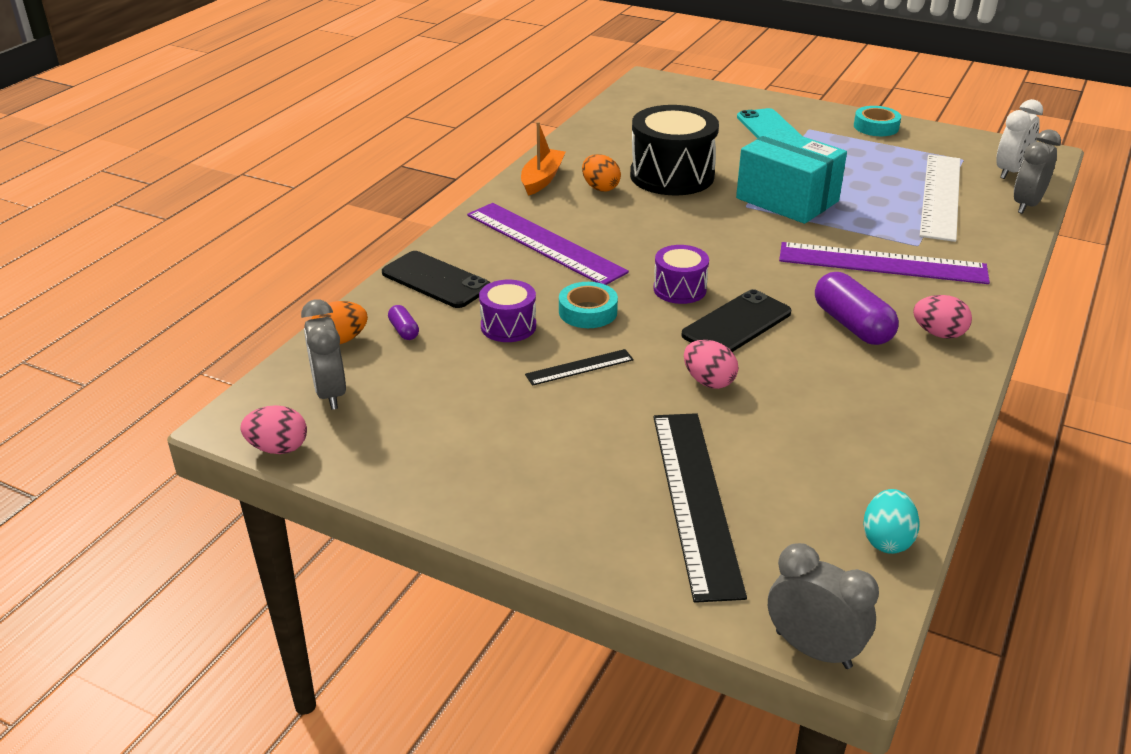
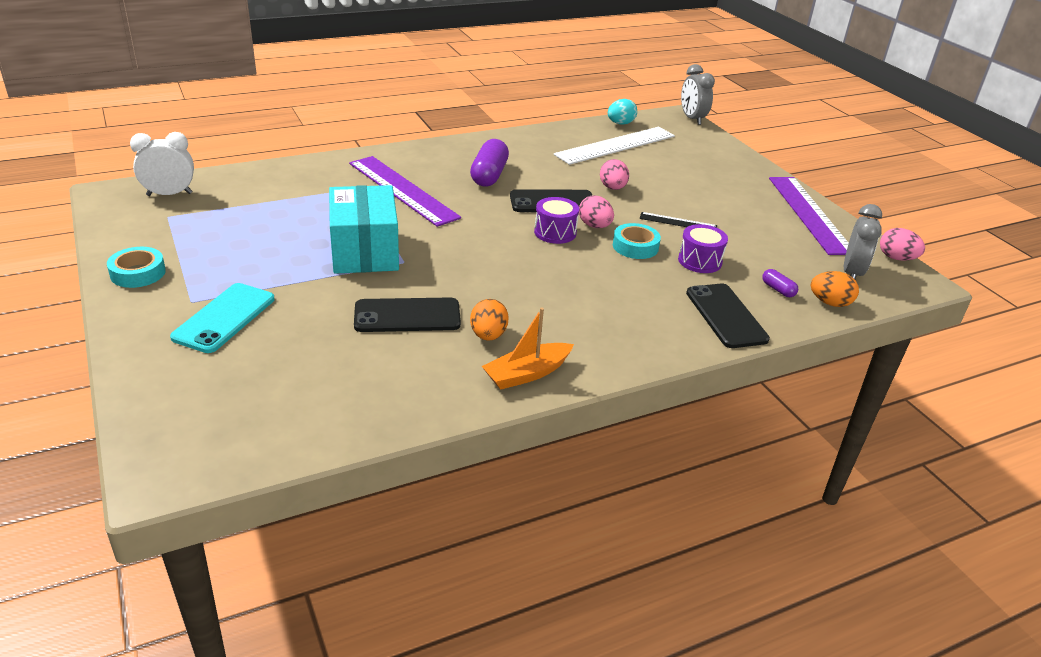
camera: 145 degrees left, 0 degrees up
(404, 330) = (778, 289): purple capsule -> purple capsule turned 45 degrees counterclockwise
(544, 243) = (606, 306): purple ruler -> purple ruler (809, 214)
(672, 176) = (407, 316): black drum -> black phone
(696, 500) = (683, 159): black ruler -> none
(938, 334) = (453, 154): pink egg -> pink egg (594, 226)
(941, 196) = (261, 203): white ruler -> white ruler (615, 145)
(1026, 205) = (229, 175): grey clock -> none

